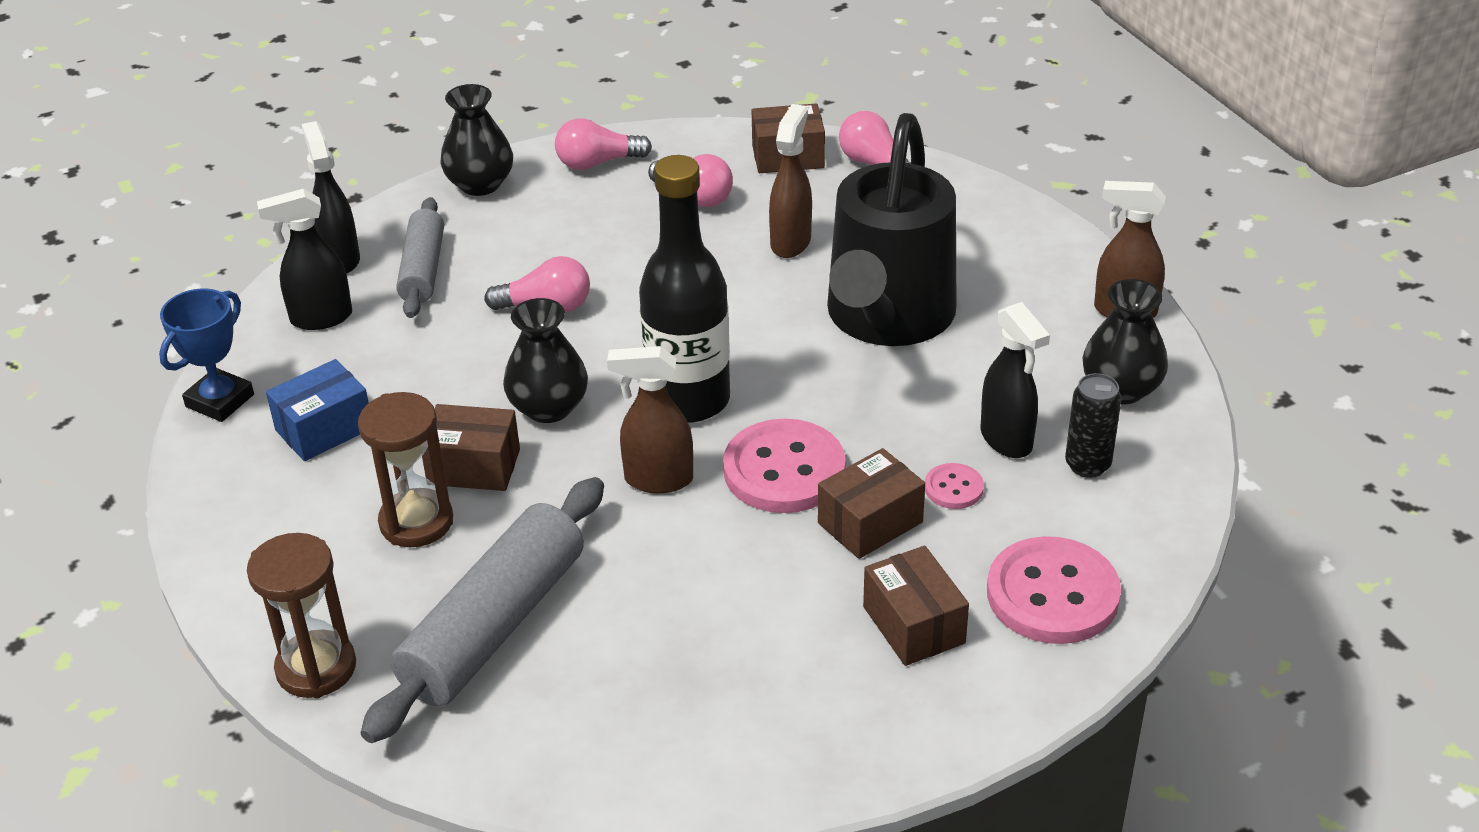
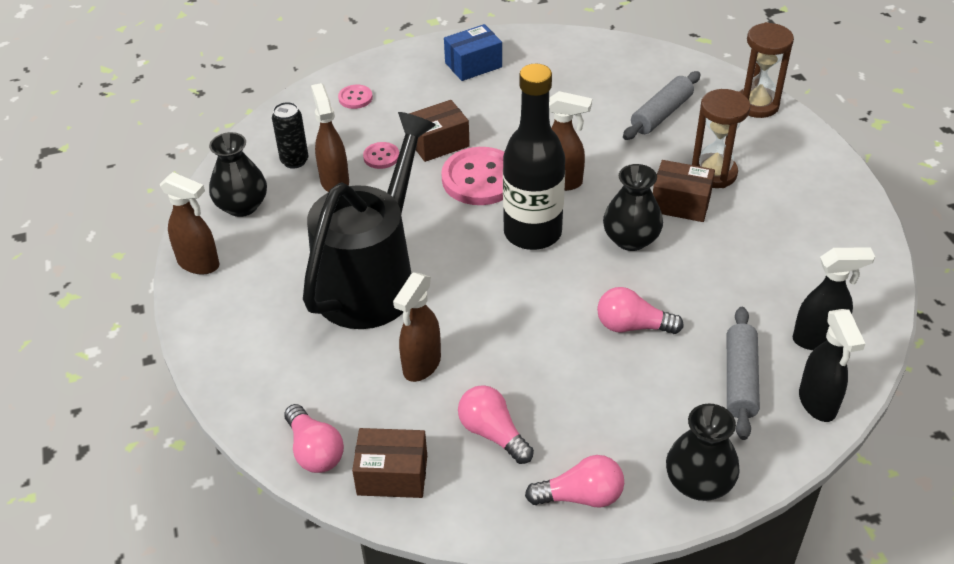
camera: 170 degrees left, 5 degrees up
(220, 401) = (874, 274): blue trophy -> none
(324, 429) = (789, 242): blue box -> blue box (473, 65)
(494, 626) = (661, 114): grey rolling pin -> grey rolling pin, size x0.61
(913, 625) = (435, 92): brown box -> none
(1006, 440) = (334, 181): black spray bottle -> brown spray bottle
(1052, 594) = (355, 98): pink button -> pink button, size x0.48

